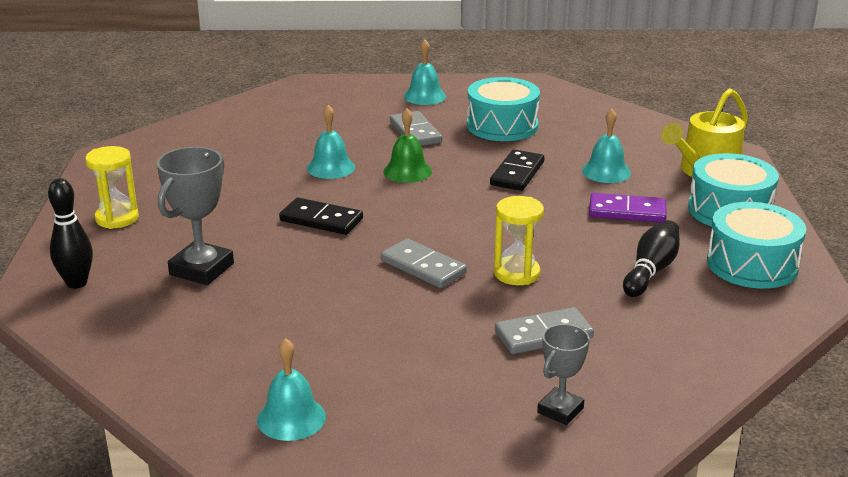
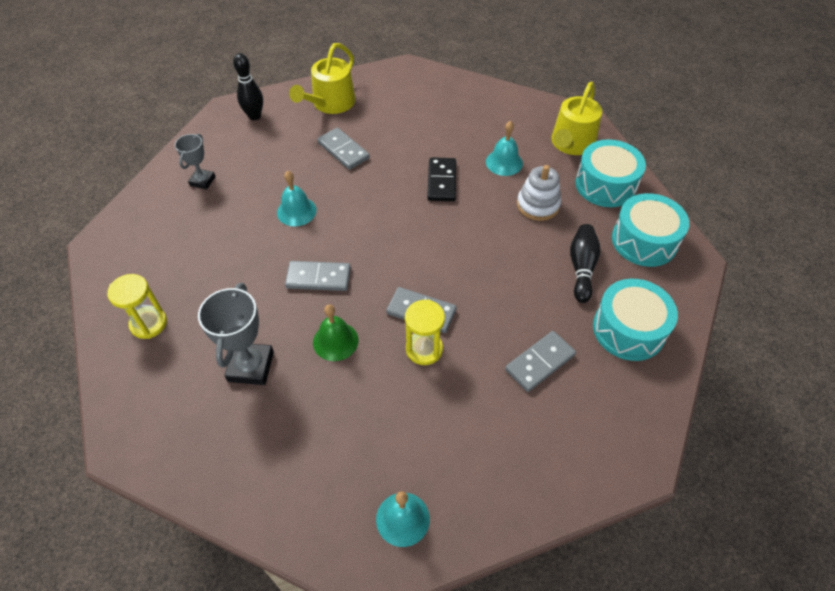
camera: 20 degrees left, 25 degrees up
(77, 283) = (154, 416): black bowling pin -> black bowling pin (254, 116)
(321, 220) = (318, 278): black domino -> grey domino
(407, 171) = (358, 200): green bell -> green bell (335, 341)
(424, 96) = (330, 103): turquoise bell -> yellow watering can
(502, 126) = (406, 126): turquoise drum -> turquoise drum (628, 329)
(516, 273) = (491, 299): yellow hourglass -> yellow hourglass (424, 349)
(560, 410) = (586, 441): grey trophy -> grey trophy (202, 181)
(627, 211) = (538, 205): purple domino -> white stacking toy

